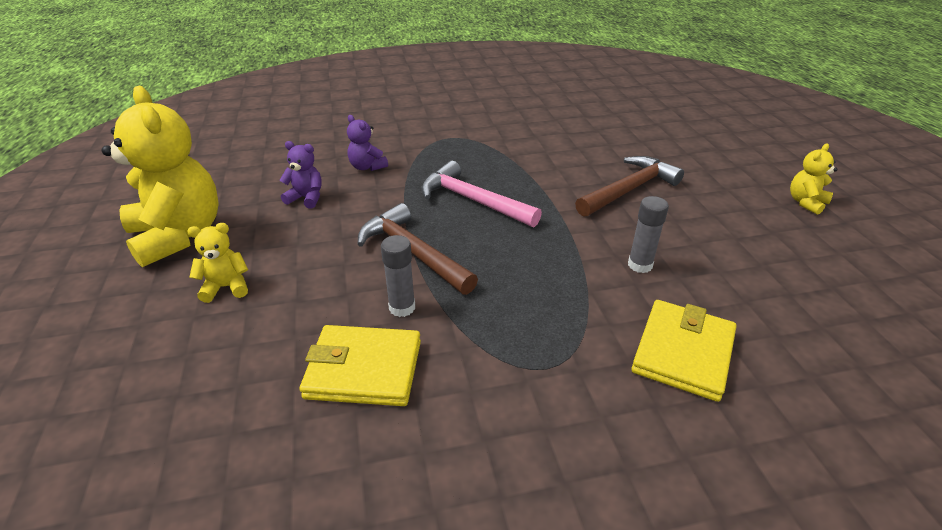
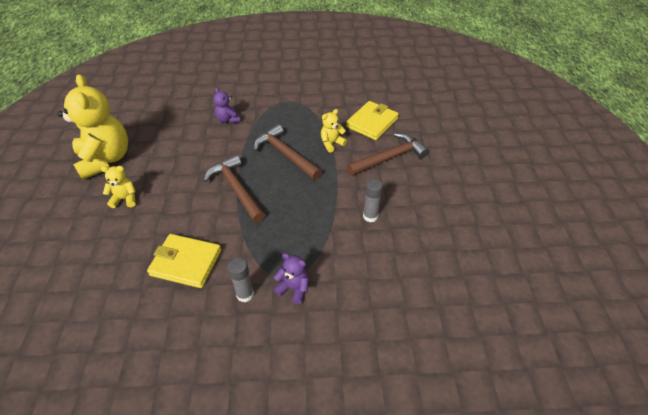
camera: 10 degrees right, 10 degrees up
(306, 198) = (185, 140): purple teddy bear -> purple teddy bear (294, 288)
(402, 307) = (218, 226): grey glue stick -> grey glue stick (245, 294)
(473, 200) = (285, 154): pink hammer -> brown hammer
(683, 352) = (368, 279): yellow wallet -> yellow wallet (372, 122)
(806, 202) = (504, 182): yellow teddy bear -> yellow teddy bear (331, 143)

